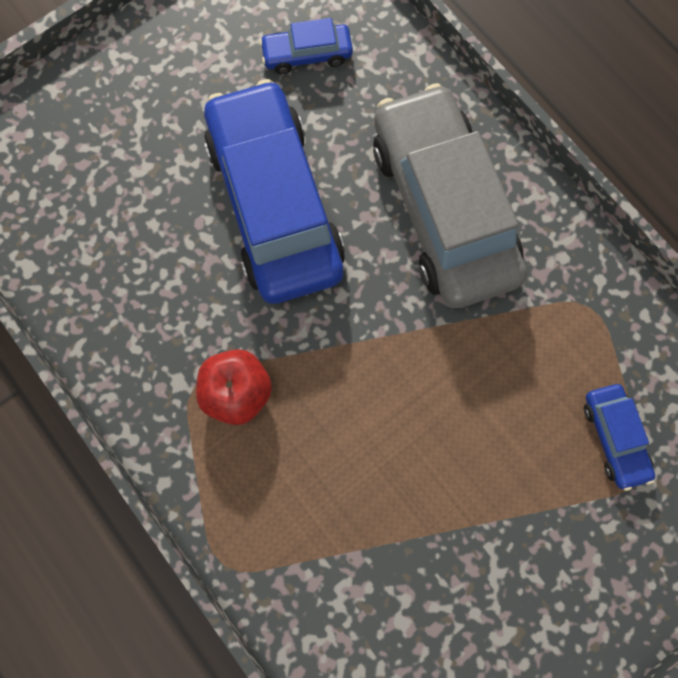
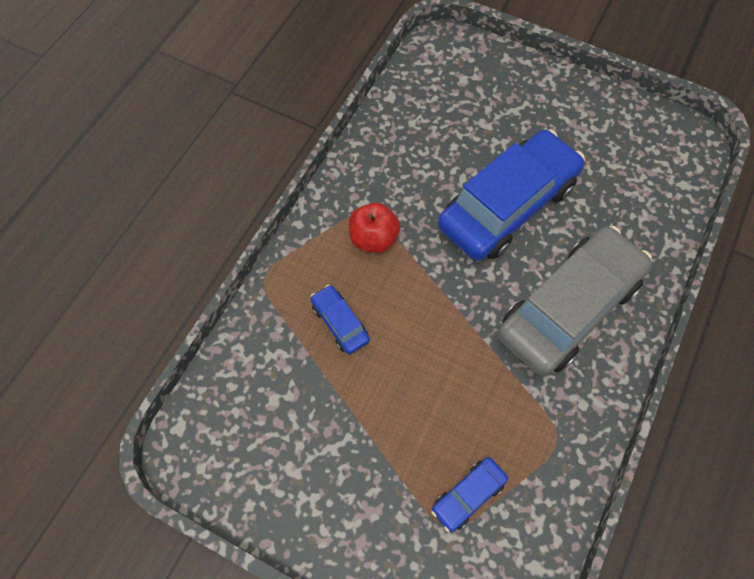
camera: 65 degrees right, 10 degrees down
(307, 54) = (623, 179): blue car -> blue car (340, 323)

